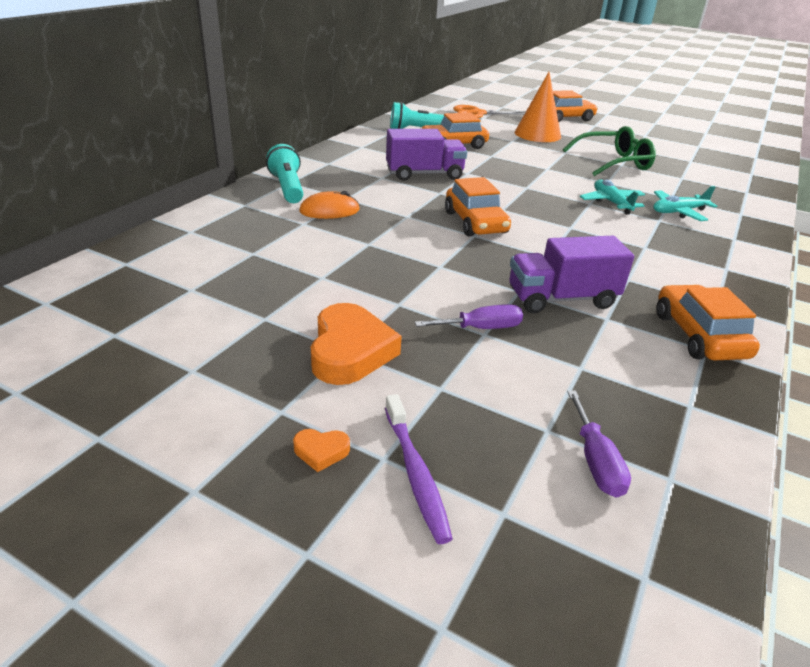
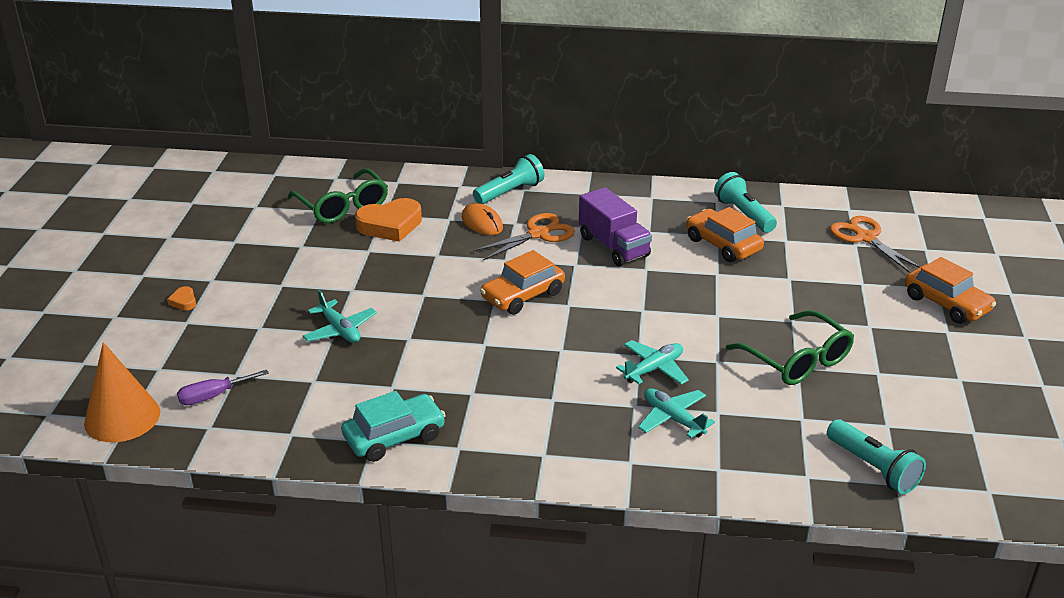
camera: 70 degrees right, 0 degrees up
(201, 272) = (342, 206): none -> green glasses
(350, 351) = (281, 286): orange heart -> orange heart (390, 225)
(376, 194) = (538, 234): none -> orange scissors
(416, 473) = (178, 335): purple toothbrush -> none
(481, 328) = (340, 330): purple screwdriver -> turquoise plane
(537, 134) = (838, 292): orange cone -> orange cone (122, 417)
(561, 299) = (409, 360): purple truck -> none
(699, 335) = (394, 437): orange car -> turquoise car
(736, 174) = (873, 468): none -> turquoise flashlight

